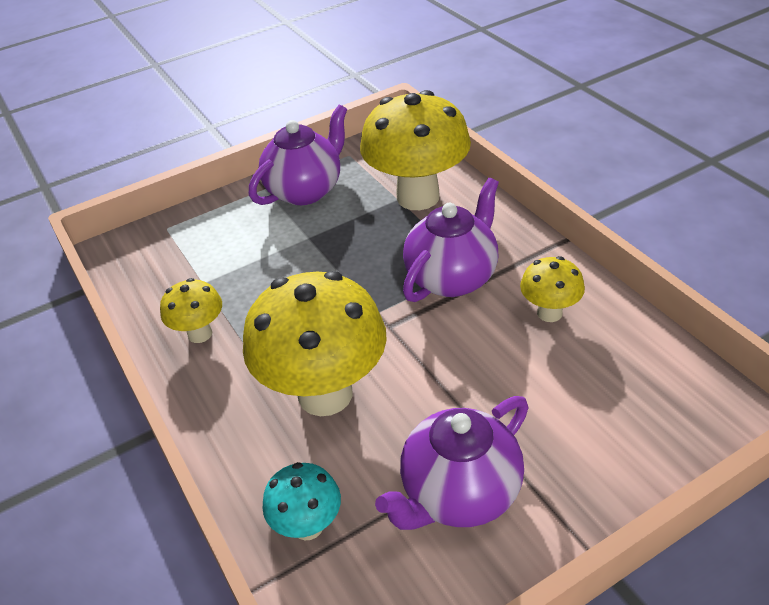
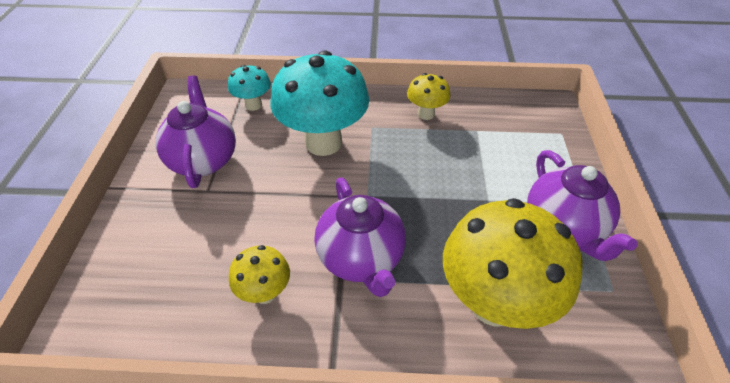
camera: 120 degrees right, 5 degrees up
(325, 394) = (323, 142): yellow mushroom -> turquoise mushroom

